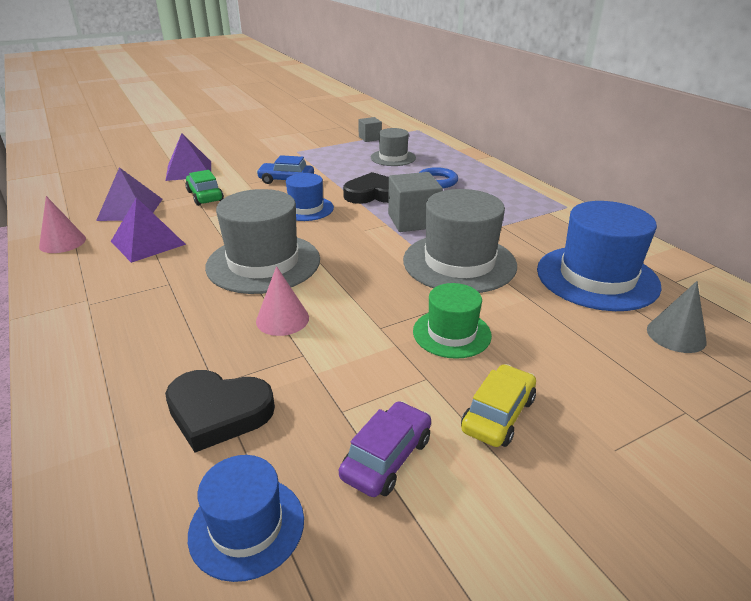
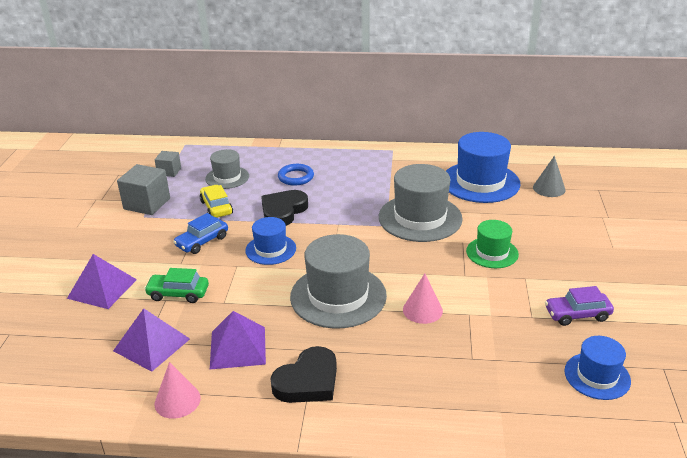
camera: 55 degrees left, 0 degrees up
(218, 412) = (501, 363): black heart -> black heart (308, 381)
(386, 457) = (577, 314): purple car -> purple car turned 75 degrees counterclockwise
(413, 221) = (346, 211): grey cube -> grey cube (147, 204)
(498, 414) = (569, 268): yellow car -> yellow car (216, 207)

